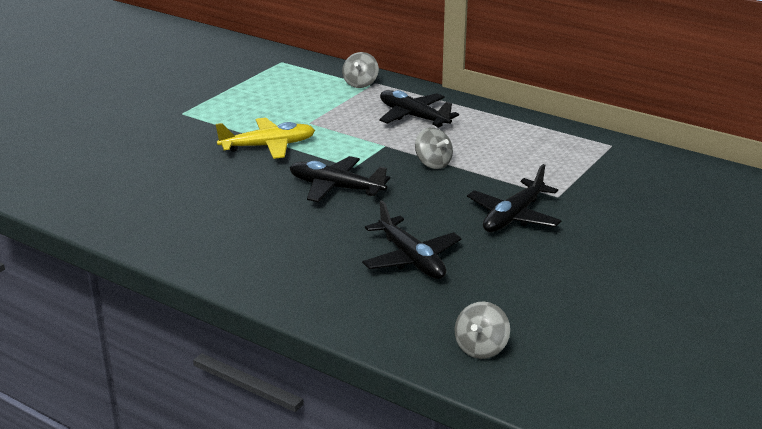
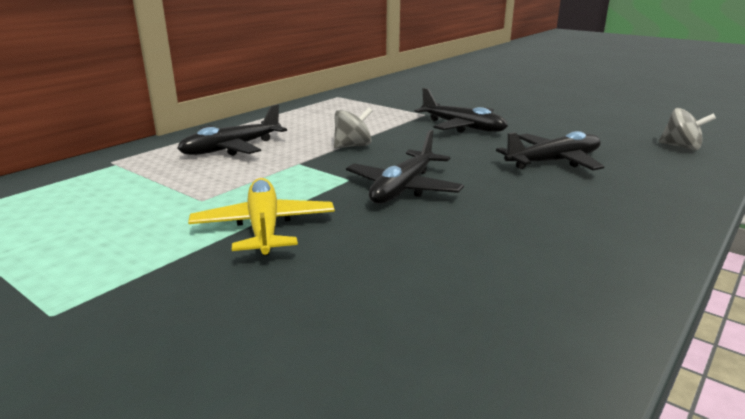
camera: 85 degrees left, 5 degrees down
(360, 84) = (103, 169): grey spinning top -> none

